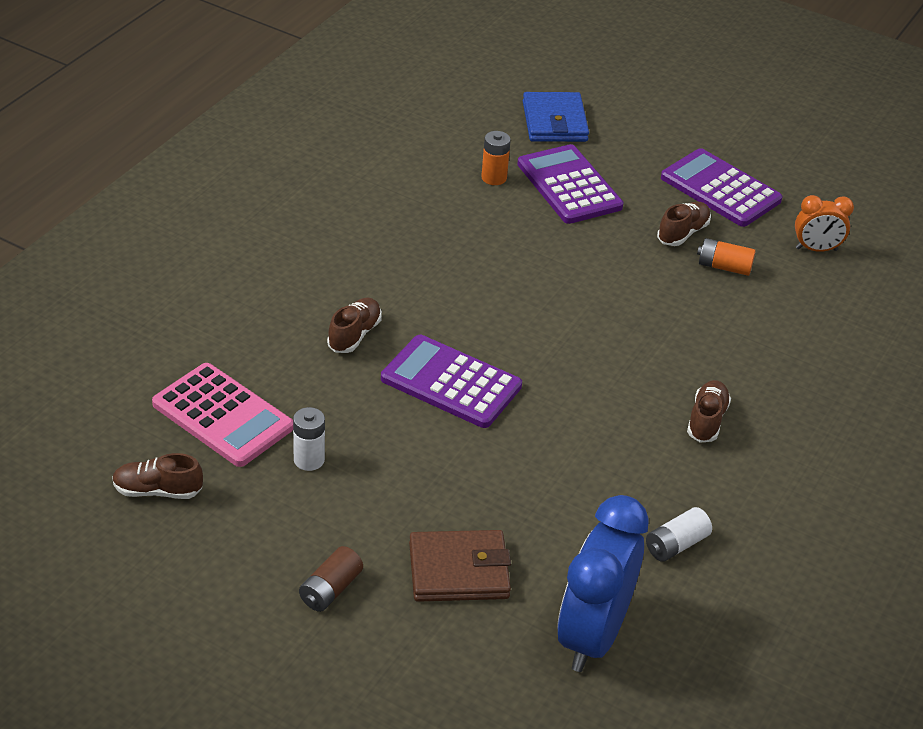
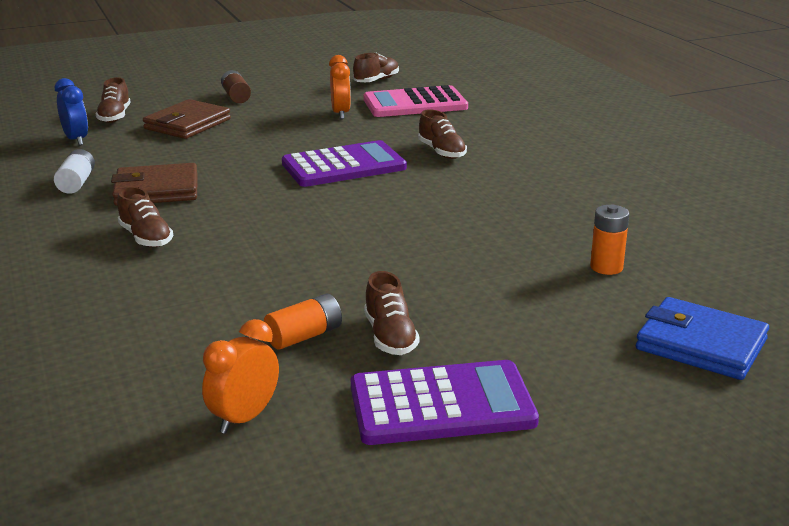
camera: 130 degrees right, 15 degrees down
(309, 460) = (341, 113): white battery -> orange clock
(499, 659) = (115, 116): none -> brown shoe
(569, 185) = (552, 303): purple calculator -> none
(592, 635) = (76, 140): blue clock -> blue clock, size x0.52
(628, 475) = (156, 190): none -> brown wallet

